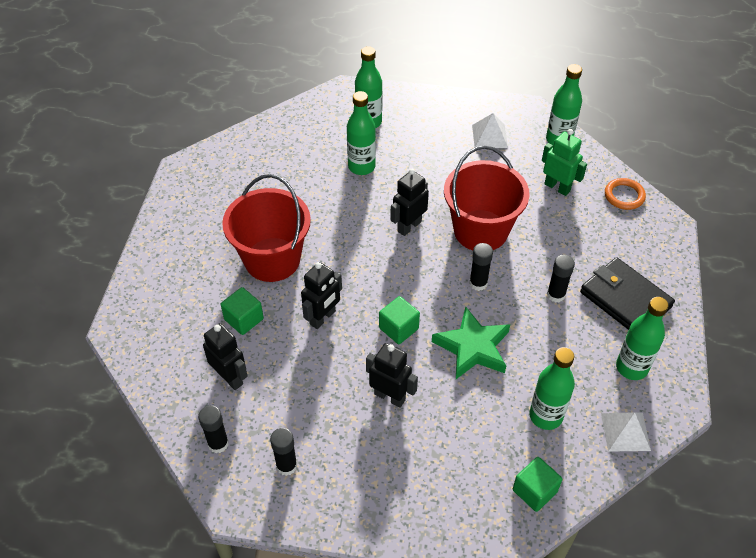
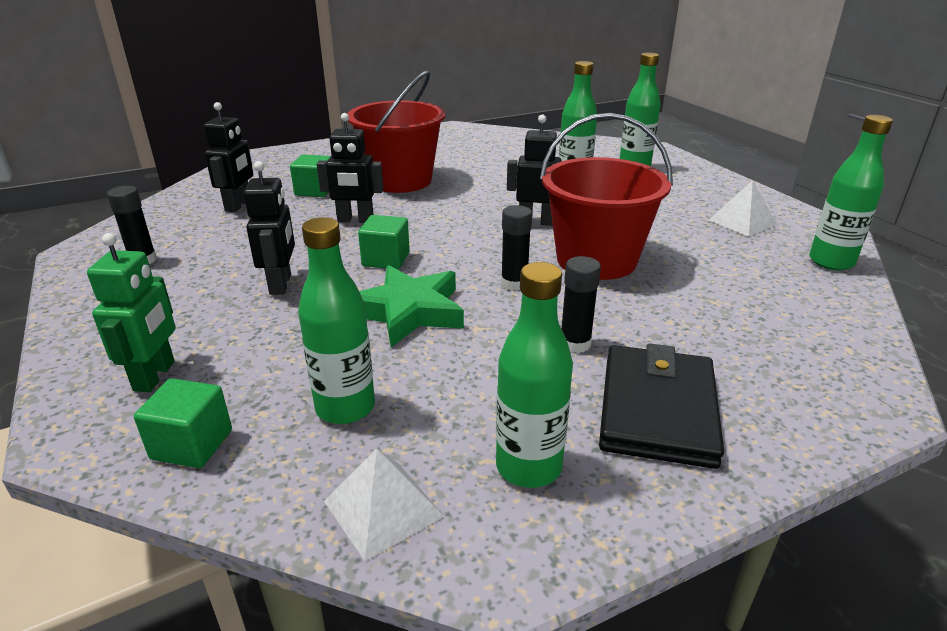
camera: 55 degrees right, 20 degrees down
(218, 443) = (153, 223): black glue stick -> none
(557, 187) = (755, 285): green robot -> green robot (155, 376)
(624, 196) = (846, 341): orange ring -> none

